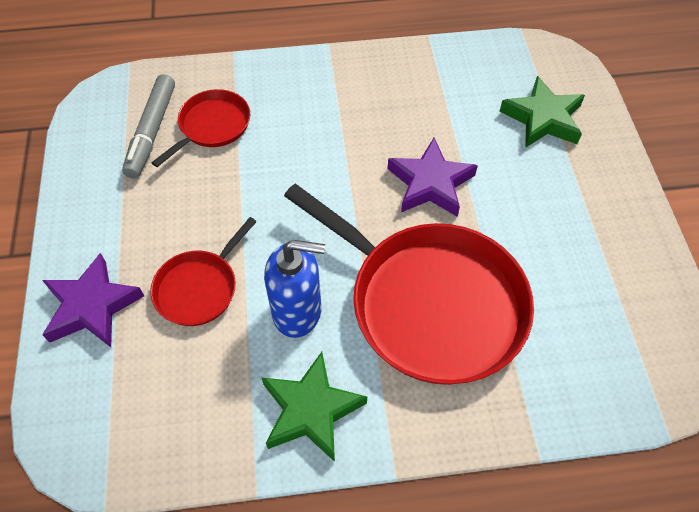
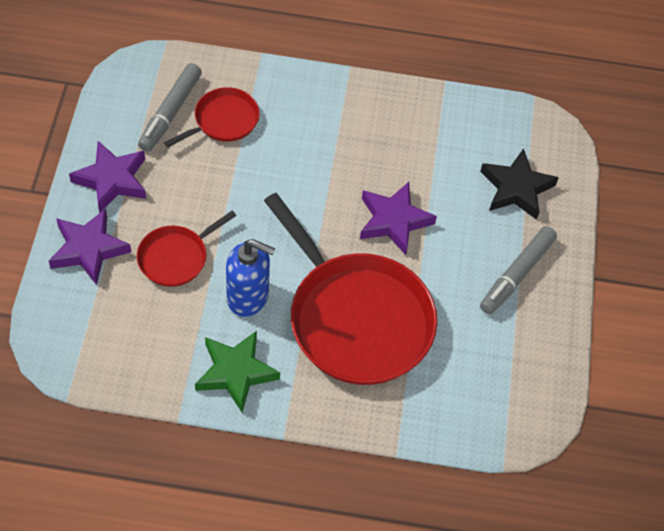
camera: 10 degrees right, 0 degrees up
(102, 219) = (112, 180): none -> purple star
(543, 118) = (516, 188): green star -> black star
(583, 206) = (517, 274): none -> grey marker

